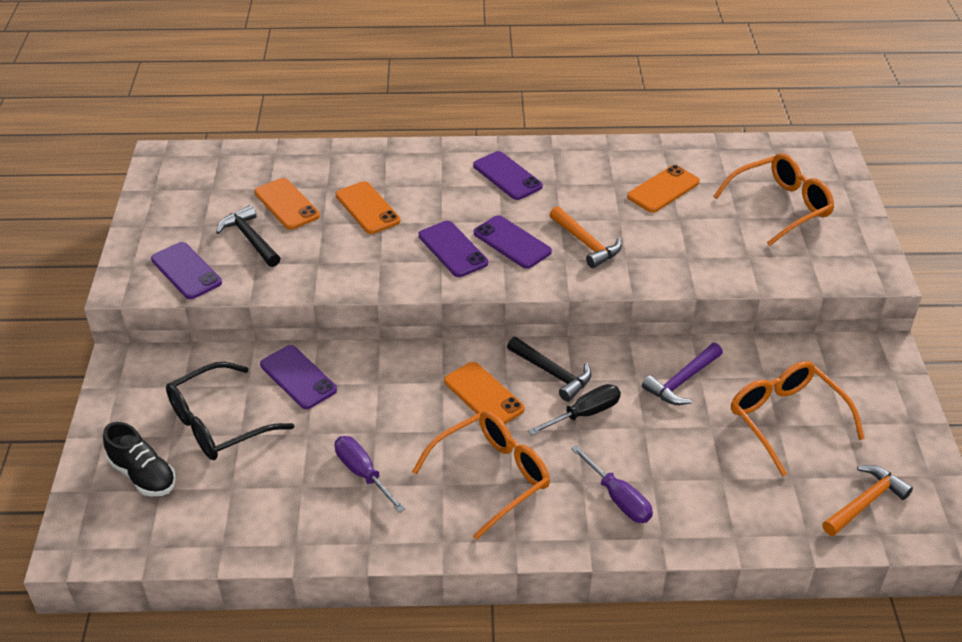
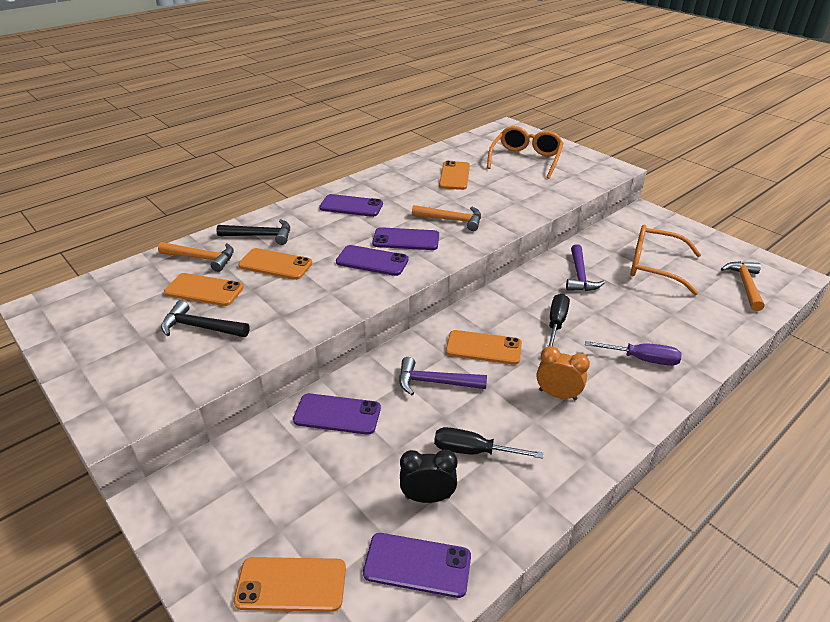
camera: 40 degrees left, 5 degrees down
(143, 475) = (291, 584): black shoe -> orange phone
(186, 271) = (167, 379): purple phone -> purple phone (417, 565)
(218, 424) = (311, 492): black glasses -> none
(289, 482) = (427, 497): none -> black clock
(316, 170) = (202, 258): none -> orange hammer
(363, 473) = (474, 451): purple screwdriver -> black screwdriver
(403, 399) = (435, 382): none -> purple hammer
(492, 476) = (557, 394): orange glasses -> orange clock
(552, 373) = (506, 311): black hammer -> black hammer (260, 236)

